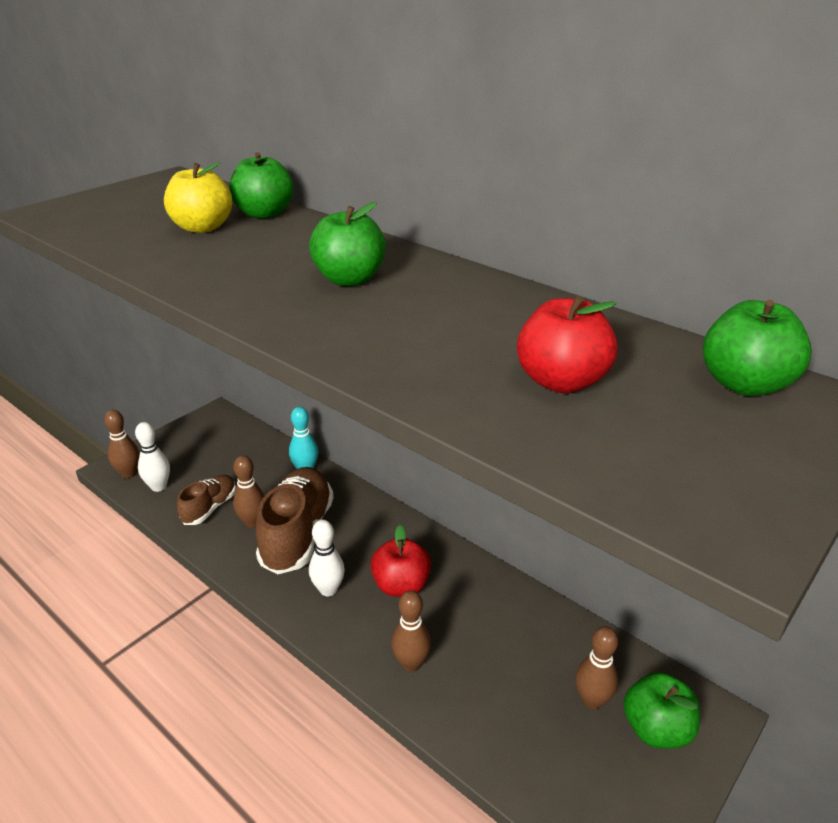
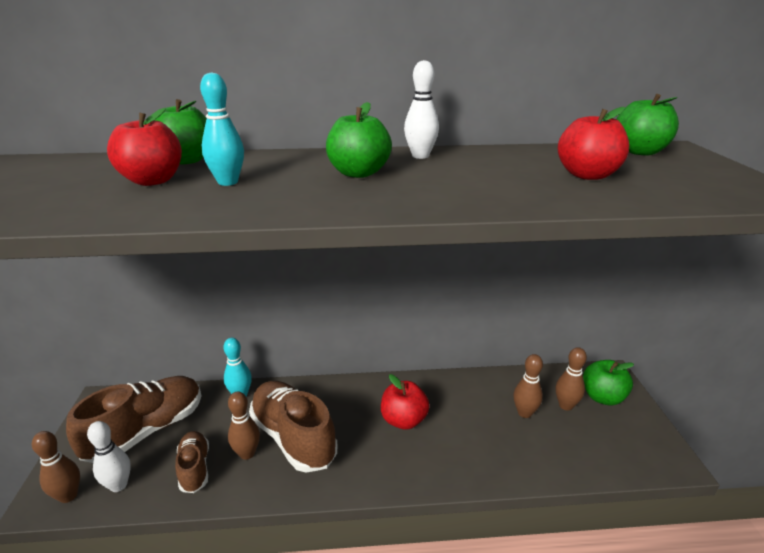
camera: 45 degrees left, 5 degrees down
(202, 228) = (152, 181): yellow apple -> red apple
(215, 458) = (147, 431): none -> brown shoe
(241, 249) = (228, 182): none -> turquoise bowling pin
(328, 590) = (364, 455): white bowling pin -> white bowling pin (420, 156)
(411, 663) = (469, 457): brown bowling pin -> brown bowling pin (524, 413)

